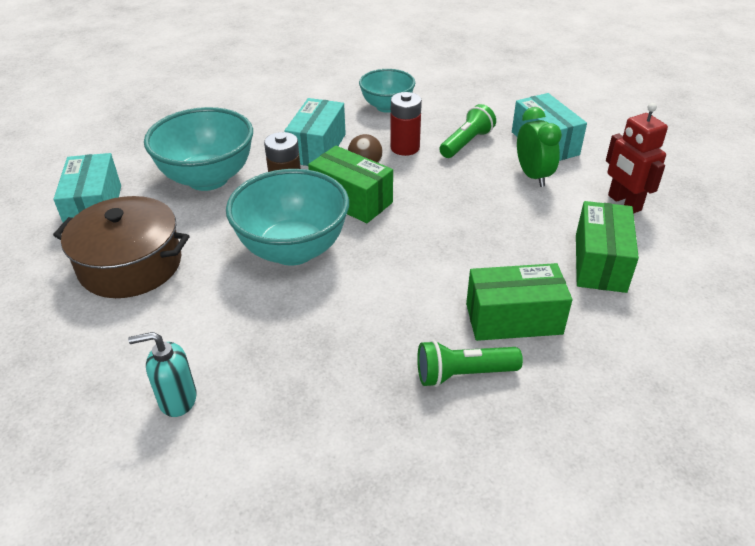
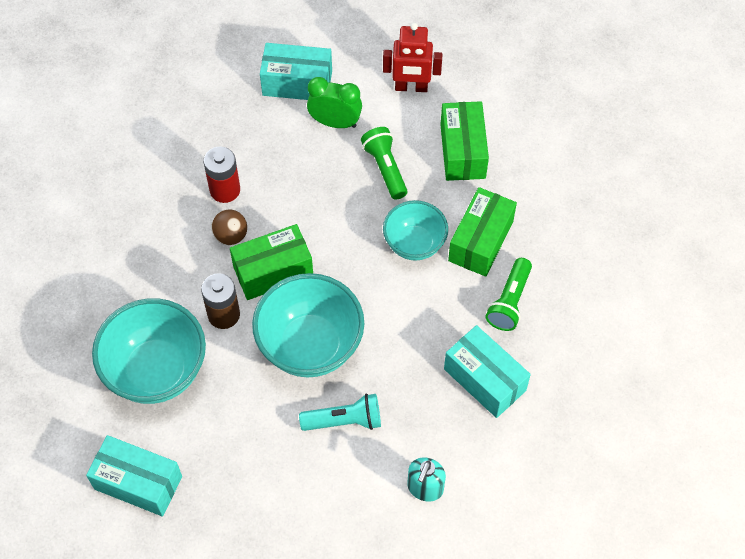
camera: 60 degrees left, 20 degrees up
(131, 265) = (247, 475): brown pot -> none
(225, 304) = (344, 420): none -> turquoise flashlight
(317, 148) = (172, 259): turquoise box -> turquoise box (484, 379)
(387, 107) = (143, 166): turquoise bowl -> turquoise bowl (414, 244)
(466, 143) = (253, 139): green flashlight -> green flashlight (385, 168)
(600, 262) = (462, 151): green box -> green box turned 45 degrees clockwise

